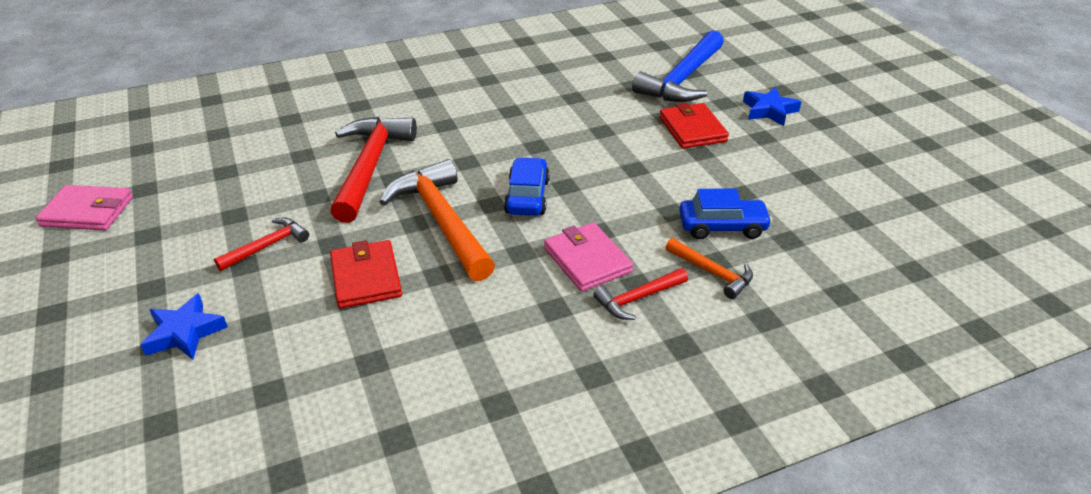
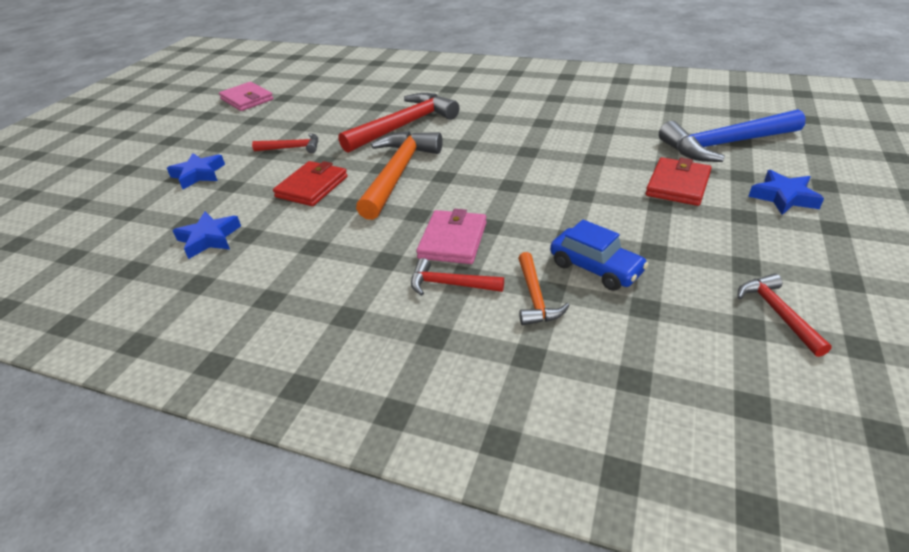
camera: 45 degrees right, 0 degrees up
(332, 390) = (209, 239): none -> blue star
(527, 196) = (473, 181): blue car -> none
(860, 201) = (777, 313): none -> red hammer

